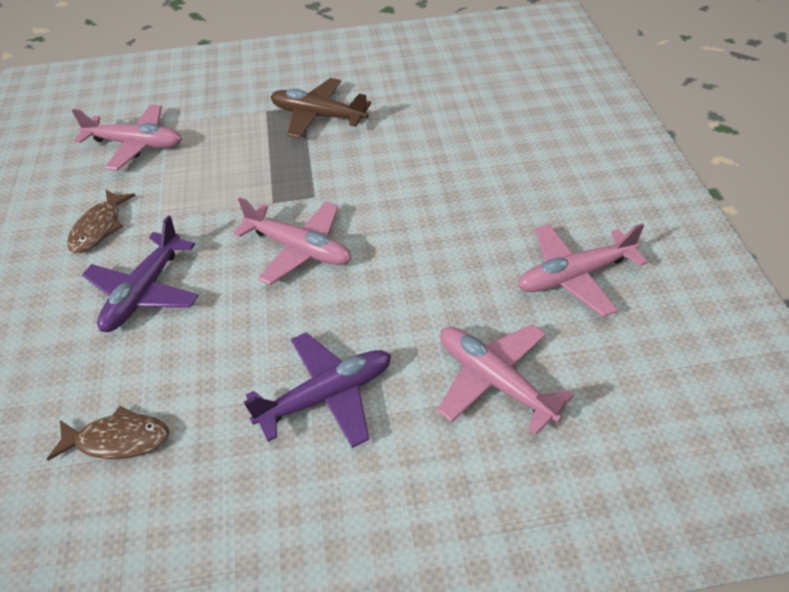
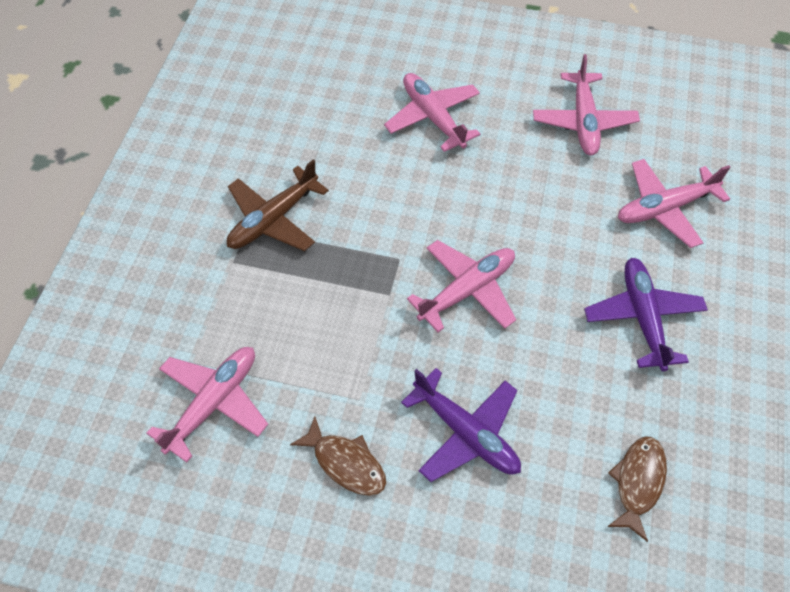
camera: 70 degrees left, 10 degrees up
(493, 167) = (432, 117): none -> pink plane

